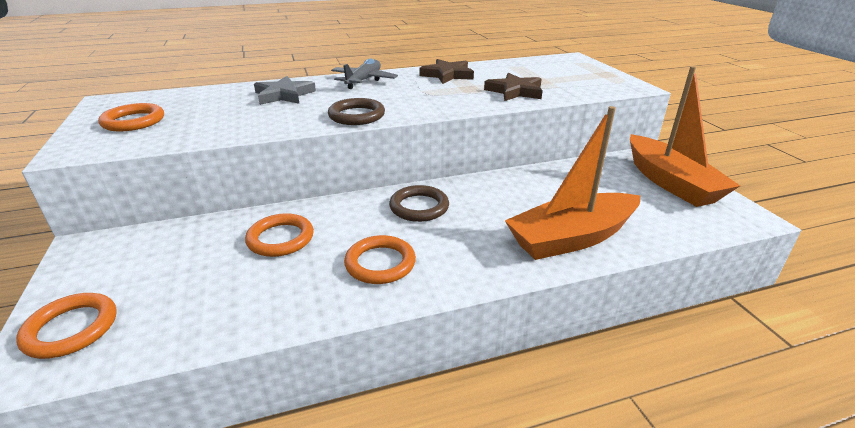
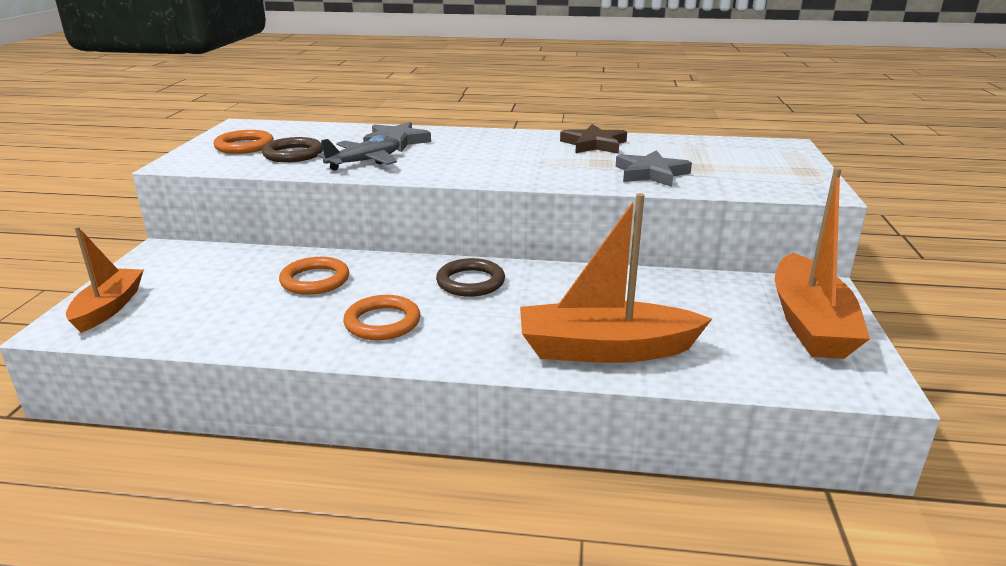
camera: 25 degrees right, 5 degrees down
(71, 329) = (109, 308): orange ring -> orange boat
(356, 115) = (443, 172): brown ring -> brown ring (293, 154)
(364, 80) = (492, 138): grey plane -> grey plane (364, 162)
(515, 91) = (651, 173): brown star -> grey star

